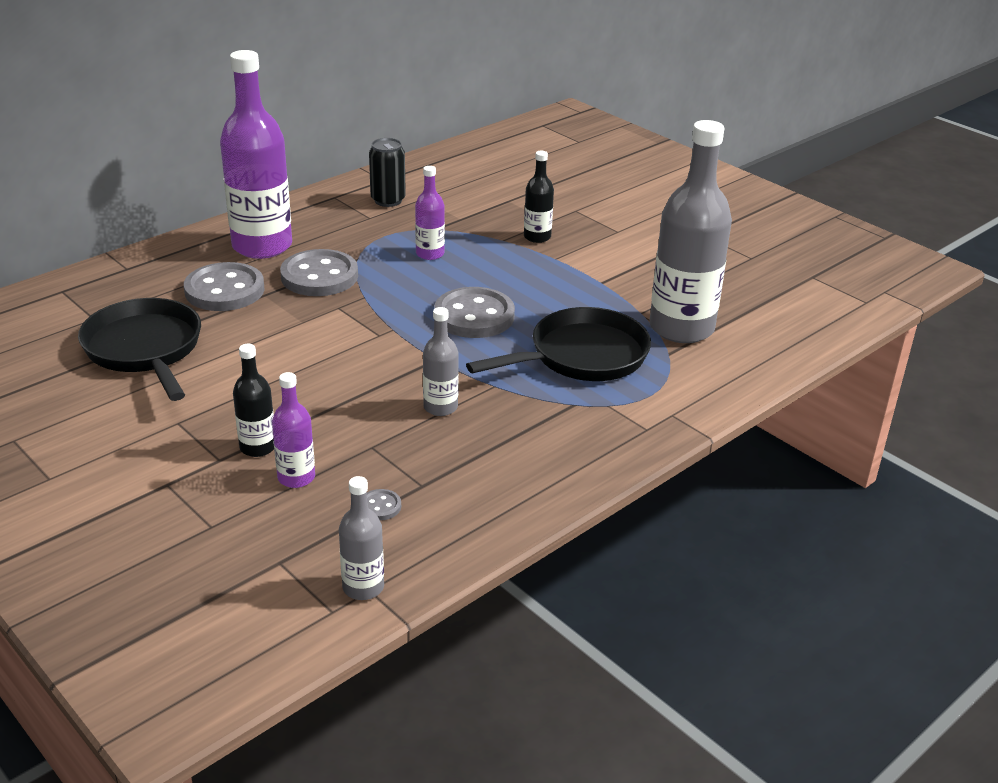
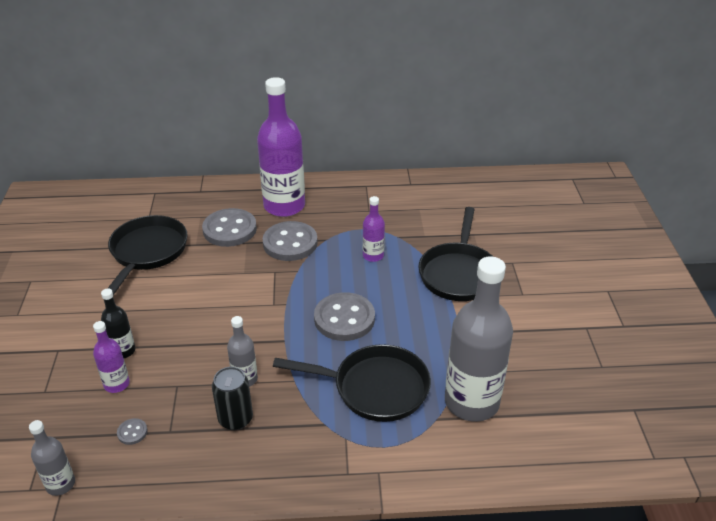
camera: 40 degrees right, 5 degrees up
(388, 200) = (395, 202): black can -> black can (235, 419)
(537, 237) = (458, 273): black bottle -> black pan

